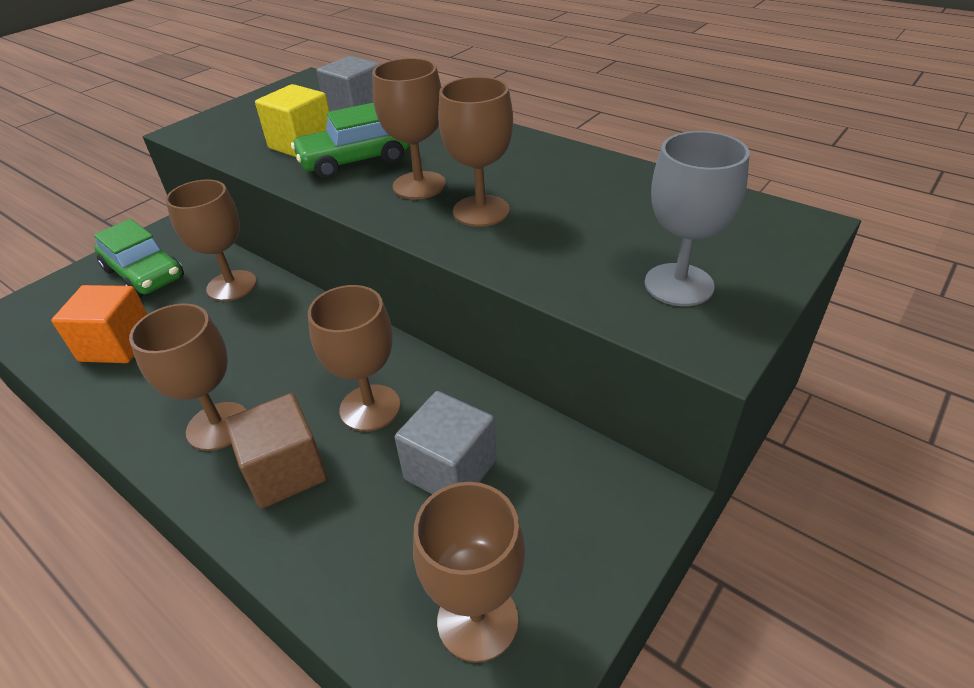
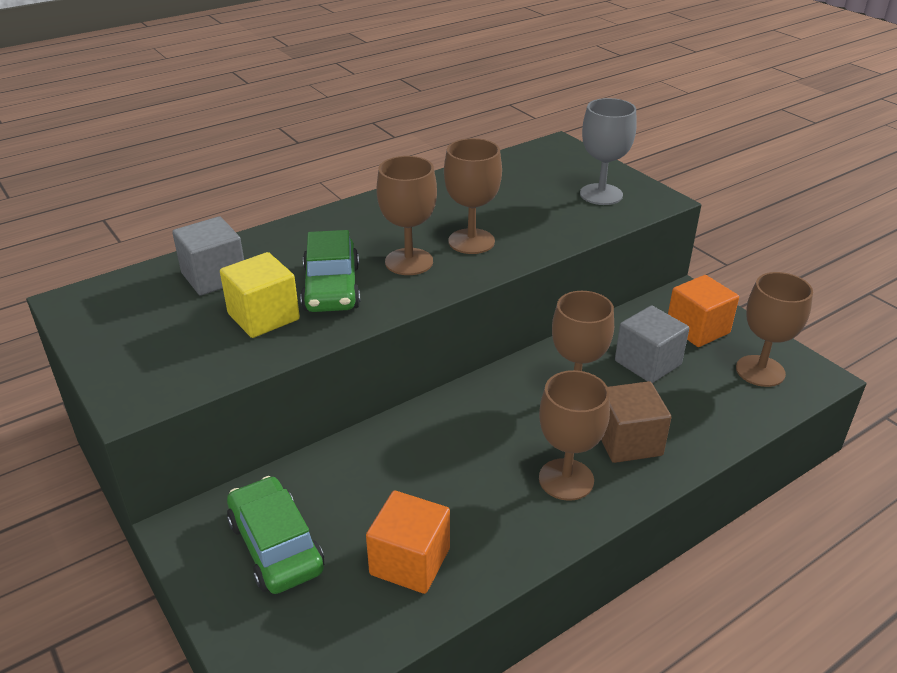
camera: 75 degrees left, 5 degrees down
(144, 274) = (276, 546): green car -> green car turned 90 degrees counterclockwise
(231, 286) = (352, 468): brown goblet -> none
(558, 521) = (697, 329): none -> orange cube

